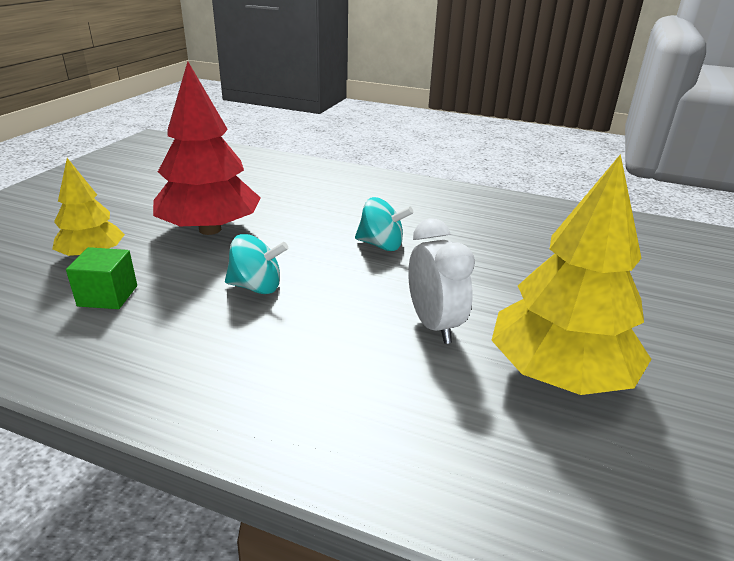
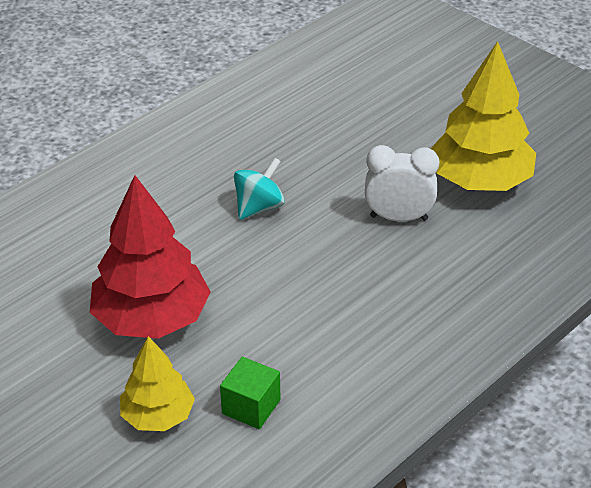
camera: 65 degrees left, 10 degrees up
(256, 287) = (289, 304): turquoise spinning top -> none

